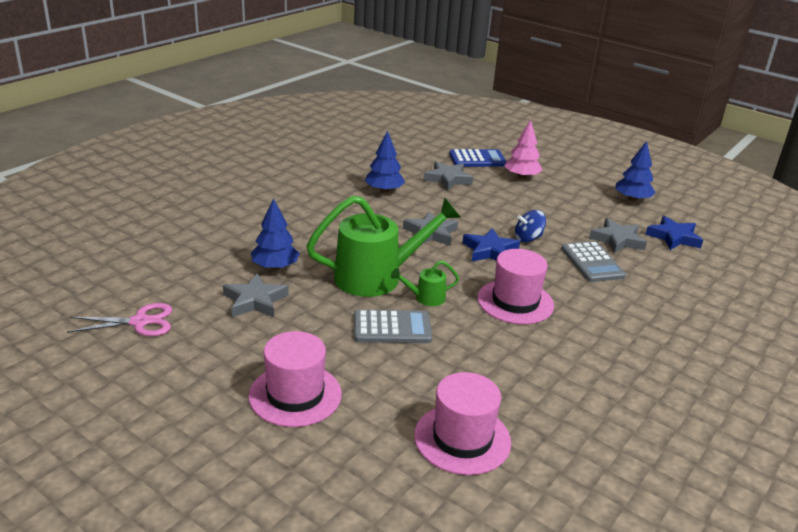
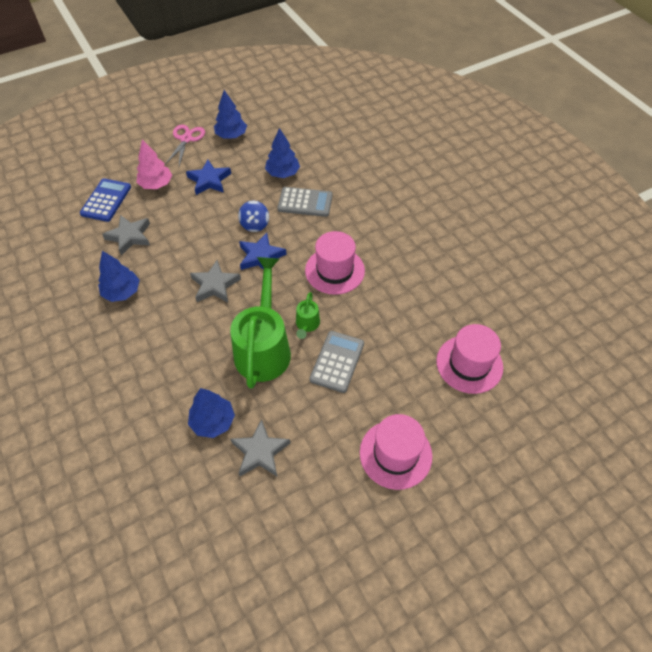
camera: 65 degrees left, 25 degrees up
(140, 322) = (254, 558): pink scissors -> pink scissors (186, 139)
(617, 240) = (283, 173): grey star -> blue tree
(673, 237) = (294, 141): blue star -> blue star (209, 180)

